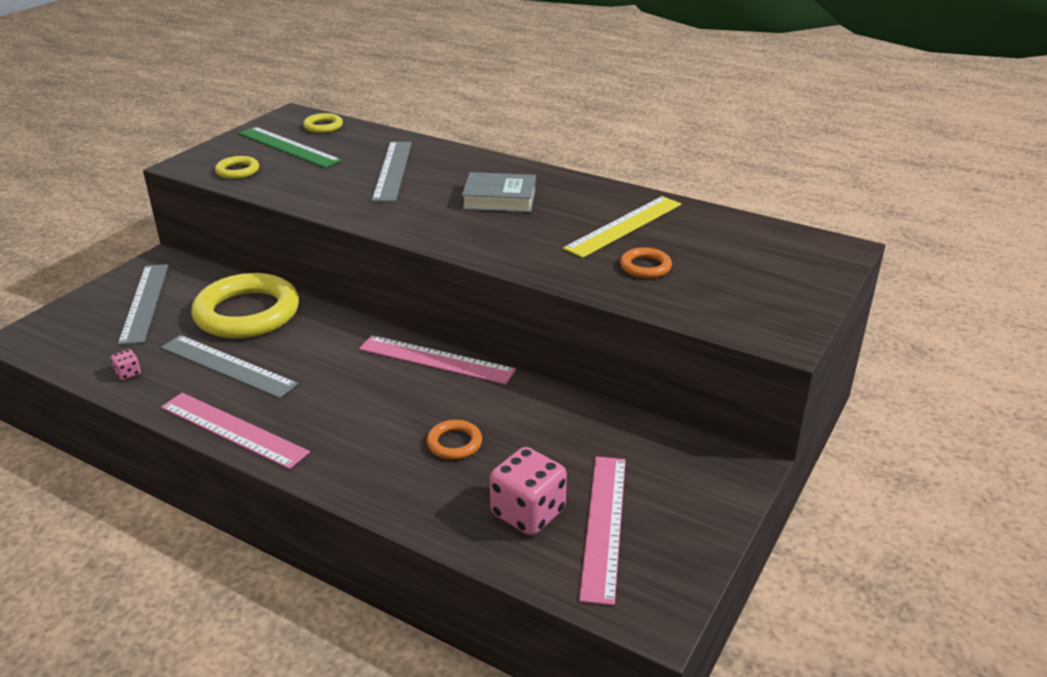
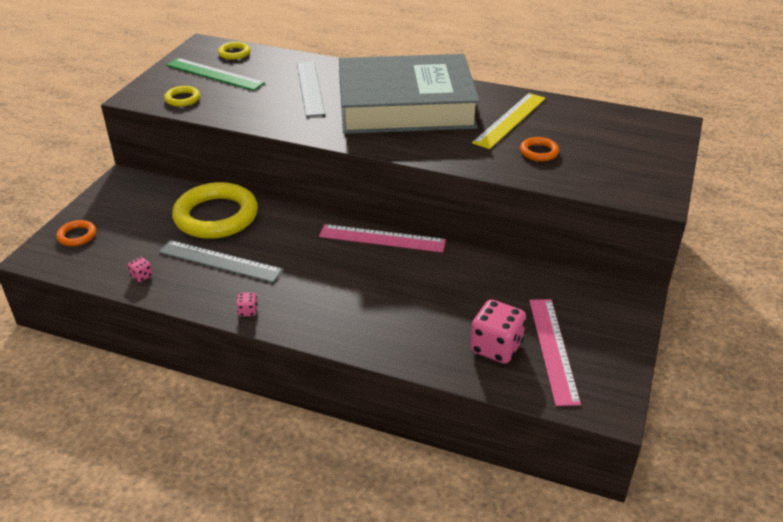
camera: 10 degrees left, 5 degrees up
(145, 302) = (127, 216): grey ruler -> none
(233, 429) = (248, 311): pink ruler -> pink dice
(454, 443) = (422, 302): orange ring -> orange ring (77, 236)
(499, 199) = (405, 105): grey book -> grey book, size x2.41

